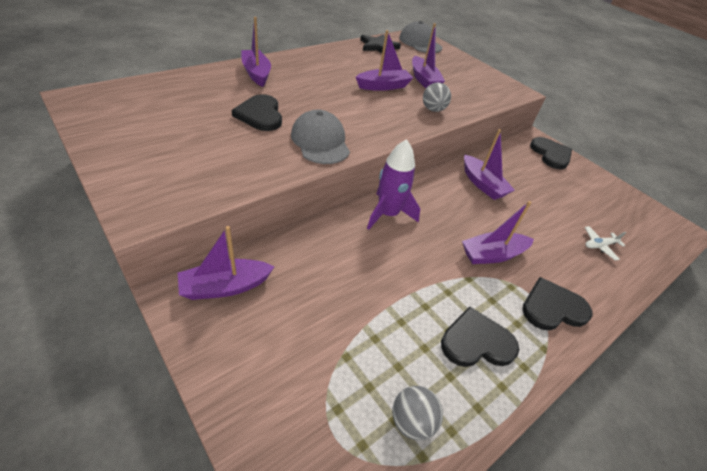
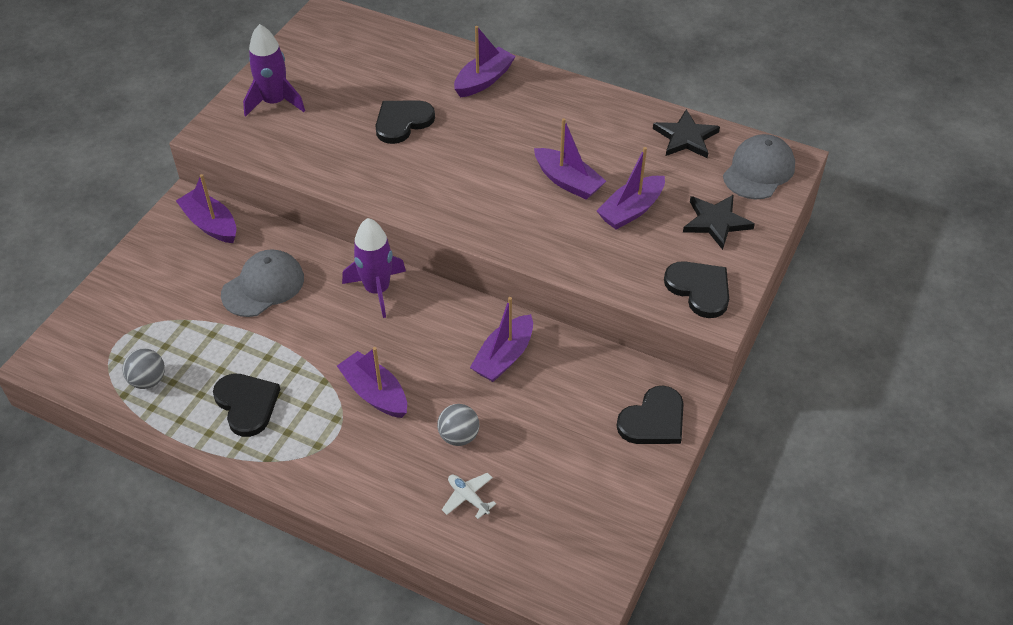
camera: 70 degrees right, 5 degrees up
(152, 161) = (275, 102): none -> purple rocket
(320, 141) = (393, 180): grey cap -> grey cap (263, 286)
(433, 109) = (553, 242): grey ball -> grey ball (459, 436)
(450, 65) = (716, 222): none -> black star
(552, 308) = (327, 459): black heart -> black heart (699, 289)

